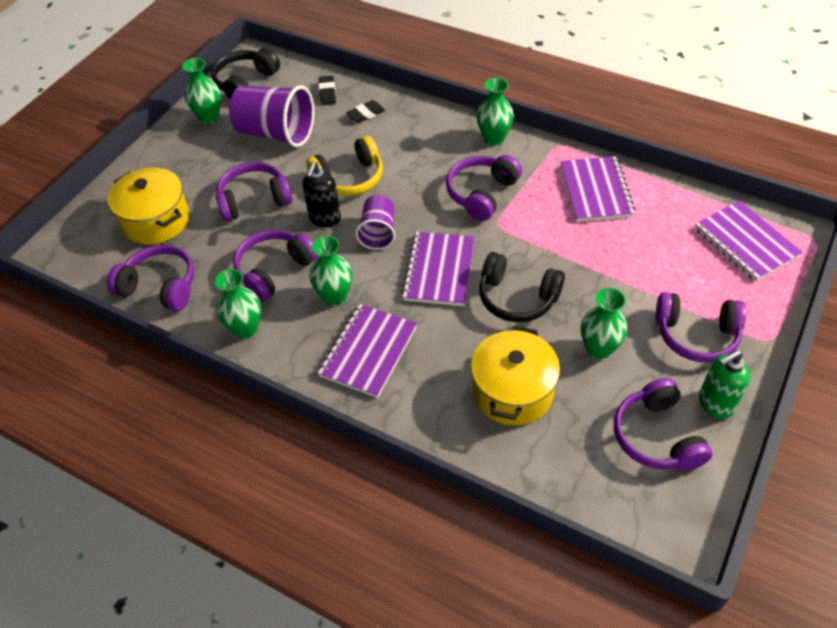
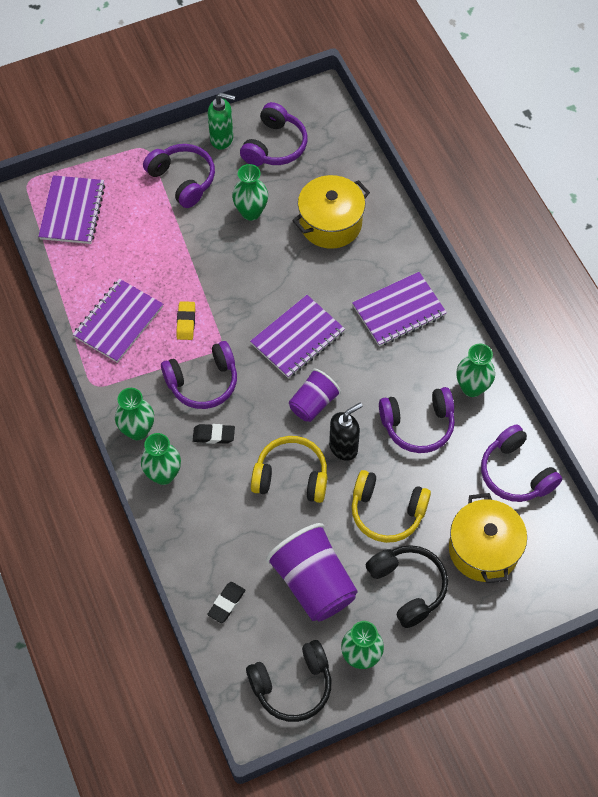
camera: 145 degrees left, 10 degrees up
(254, 200) = (387, 512): purple headphones -> yellow headphones
(335, 296) = (389, 370): green vase -> green vase (163, 474)
(366, 114) = (215, 545): black eraser -> black eraser (213, 435)
(517, 298) = (265, 280): black headphones -> black headphones (408, 587)
(544, 223) = (186, 322): none -> yellow eraser

